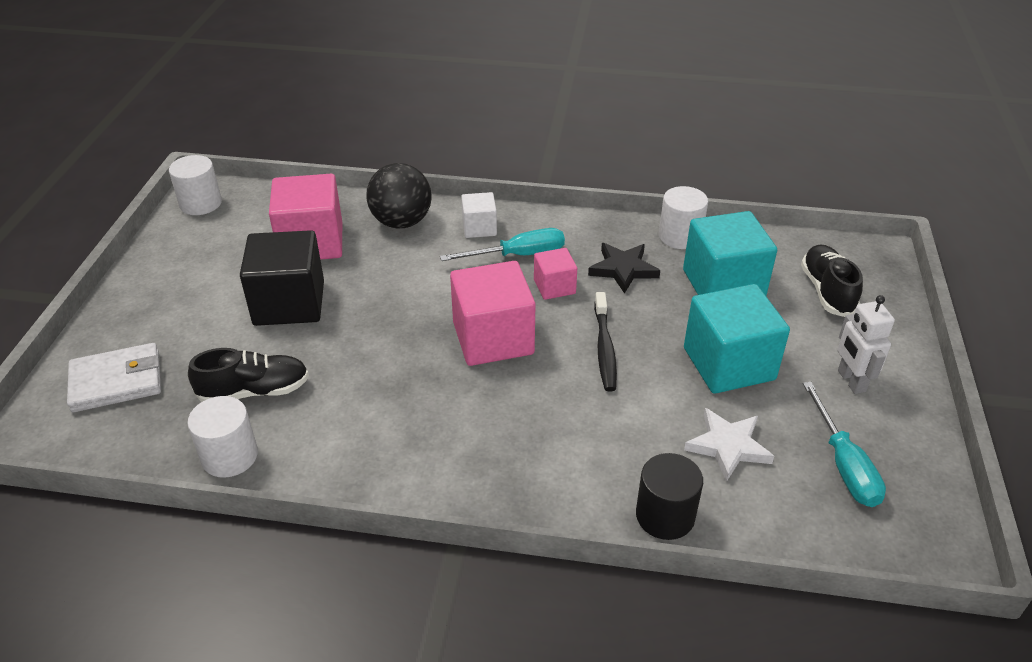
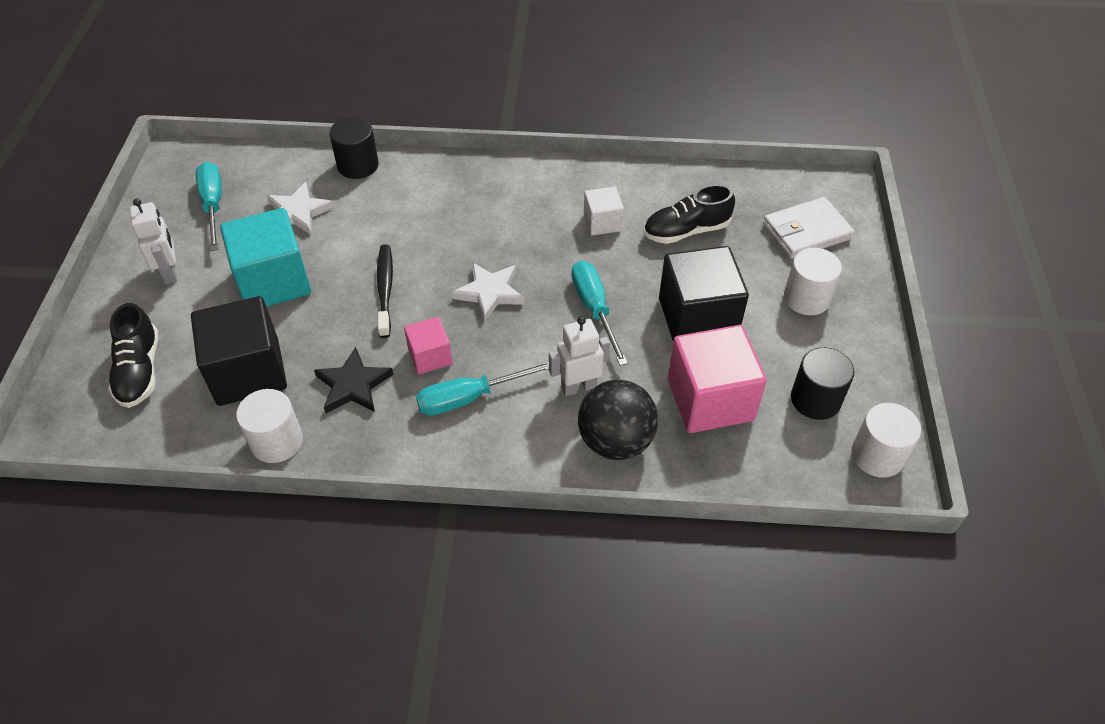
camera: 175 degrees right, 10 degrees up
(222, 238) = (815, 399): none -> black cylinder
(230, 456) = (679, 183): white cylinder -> white cylinder (806, 298)
(388, 317) = (594, 309): none -> turquoise screwdriver
(421, 257) = (578, 387): none -> white robot
(479, 228) = (519, 438): white cube -> white cube (602, 222)
(493, 338) = (489, 293): pink cube -> white star
(723, 284) = (248, 372): turquoise cube -> black cube

